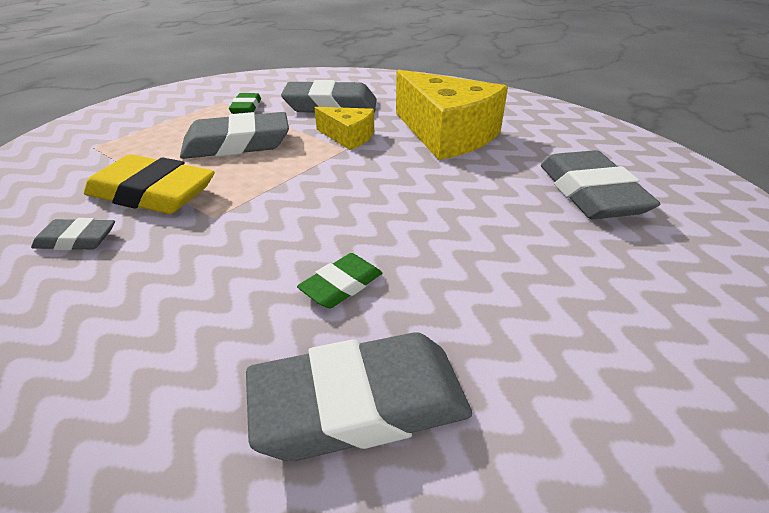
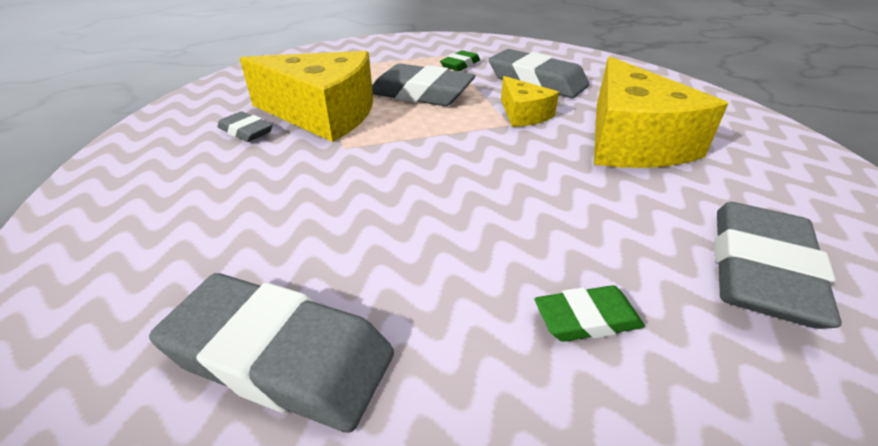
camera: 35 degrees right, 0 degrees up
(152, 193) = (323, 114): yellow eraser -> yellow cheese
(341, 285) = (375, 246): green eraser -> green eraser (587, 319)

